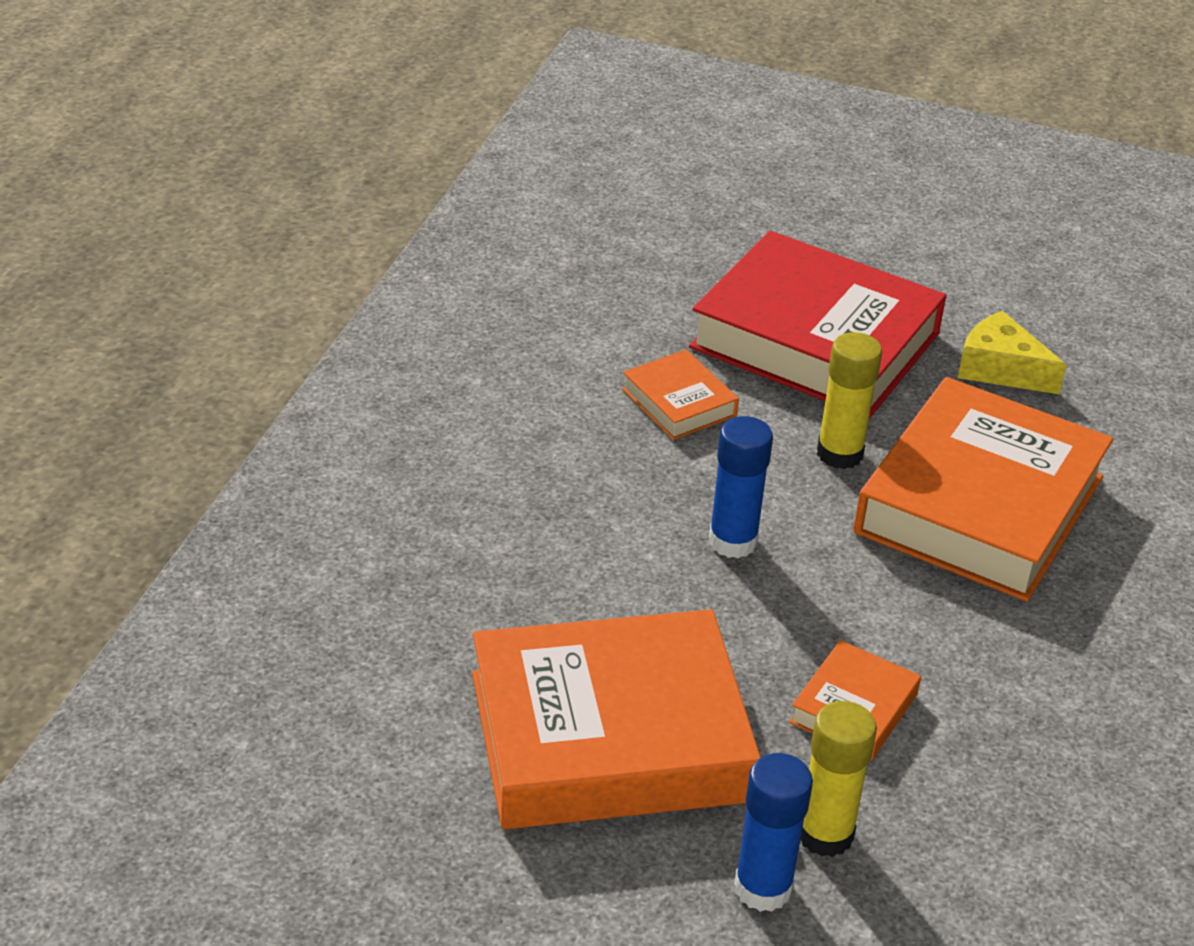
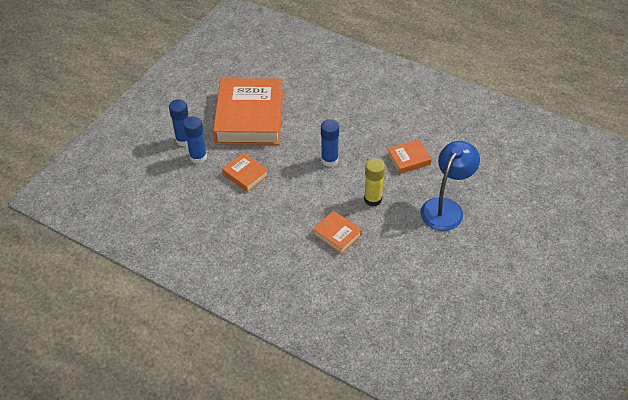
camera: 105 degrees right, 10 degrees up
(815, 340) = (446, 207): red book -> blue lamp
(825, 834) = (198, 157): yellow glue stick -> blue glue stick
(979, 504) = (337, 234): orange book -> orange book, size x0.44
(1000, 368) = (422, 266): yellow cheese -> none

